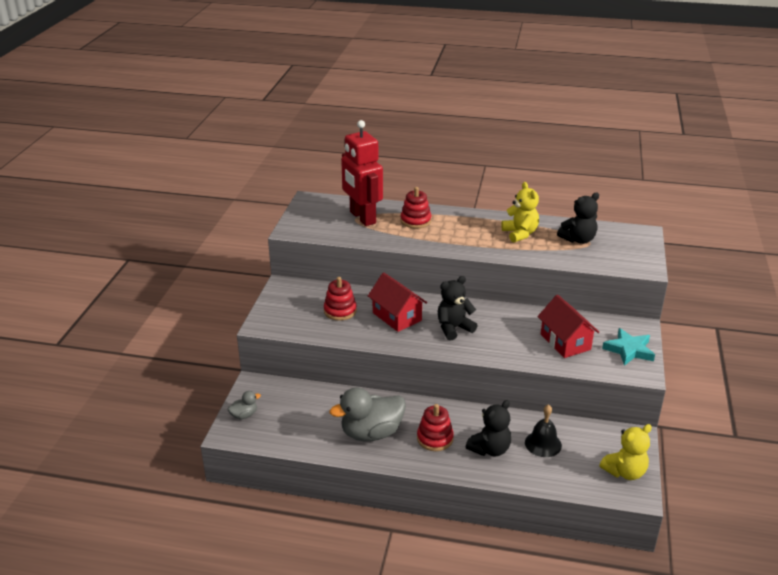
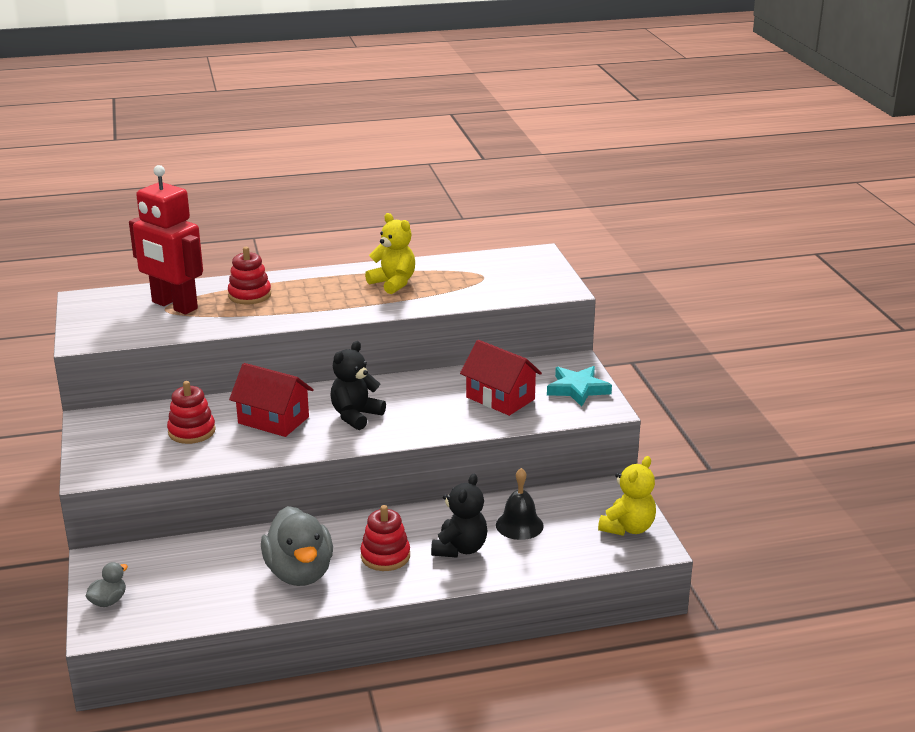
camera: 25 degrees left, 5 degrees down
(371, 433) = (299, 573): grey duck -> grey duck turned 60 degrees counterclockwise
(578, 239) = (467, 275): black teddy bear -> none

